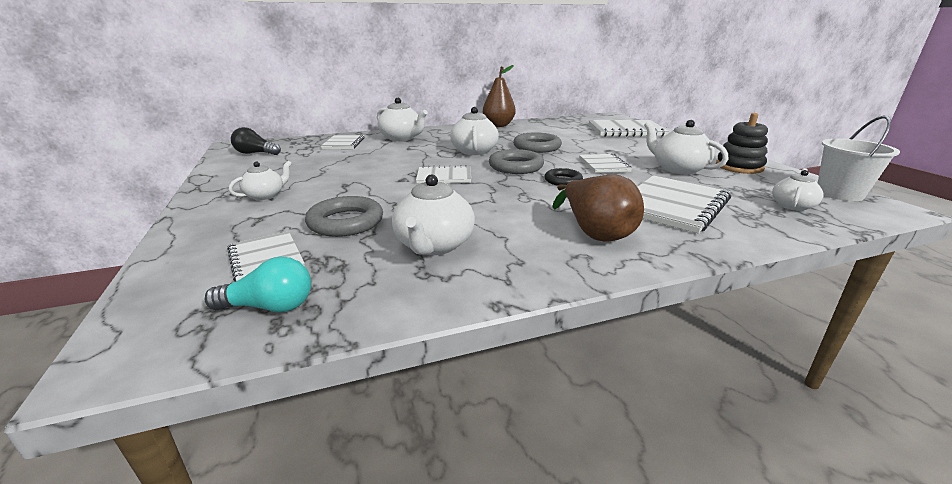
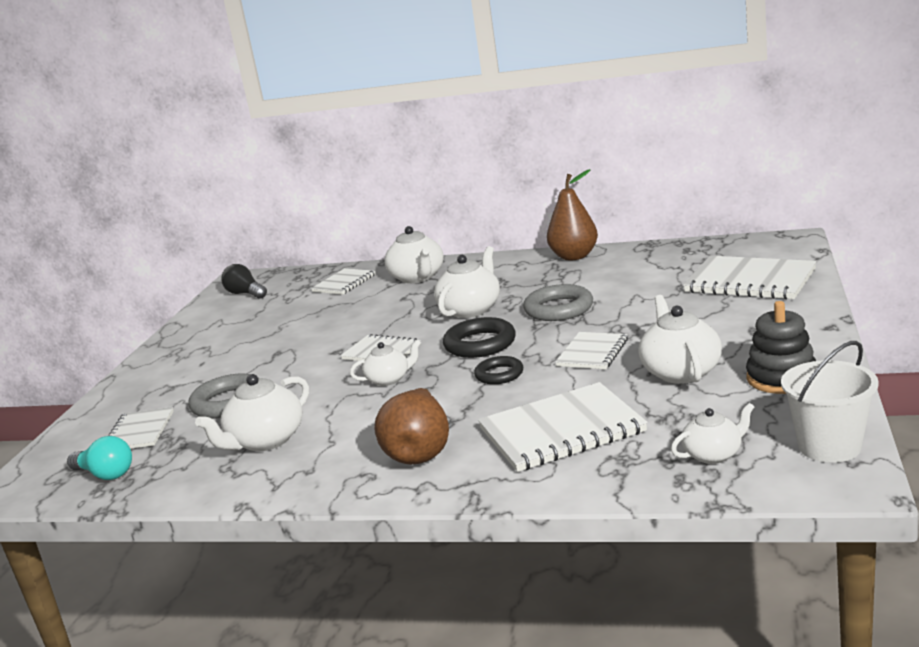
camera: 35 degrees right, 5 degrees down
(265, 195) = (200, 359): white teapot -> white teapot (389, 379)
(516, 166) = (480, 344): grey ring -> black ring

